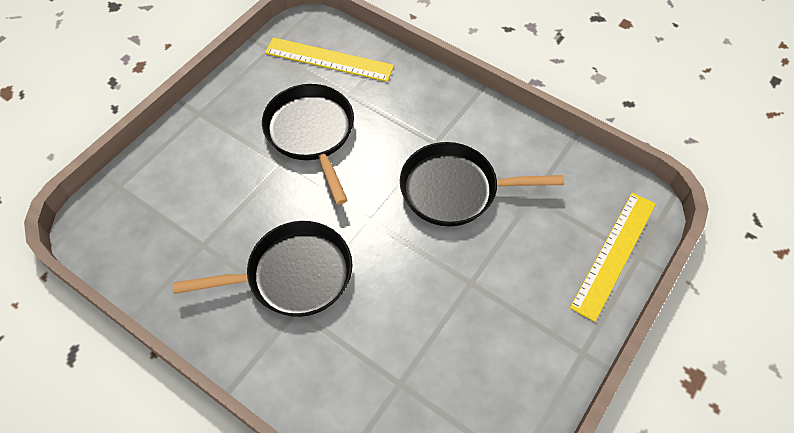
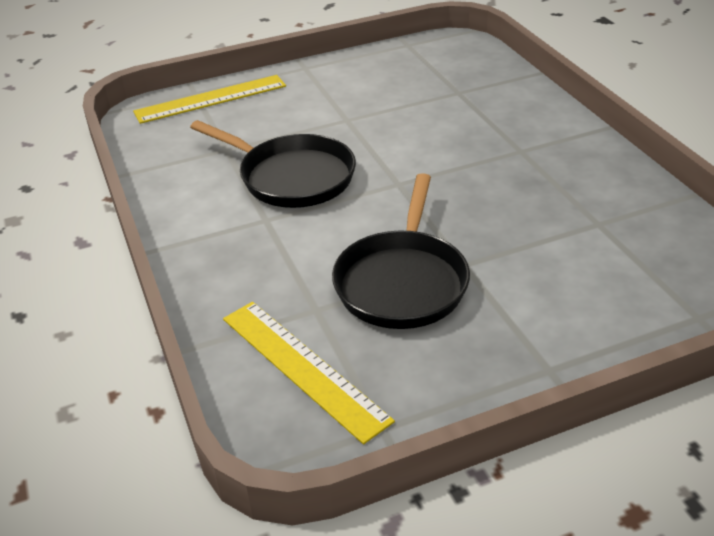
camera: 145 degrees left, 20 degrees down
(292, 275) = (509, 172): black pan -> none

